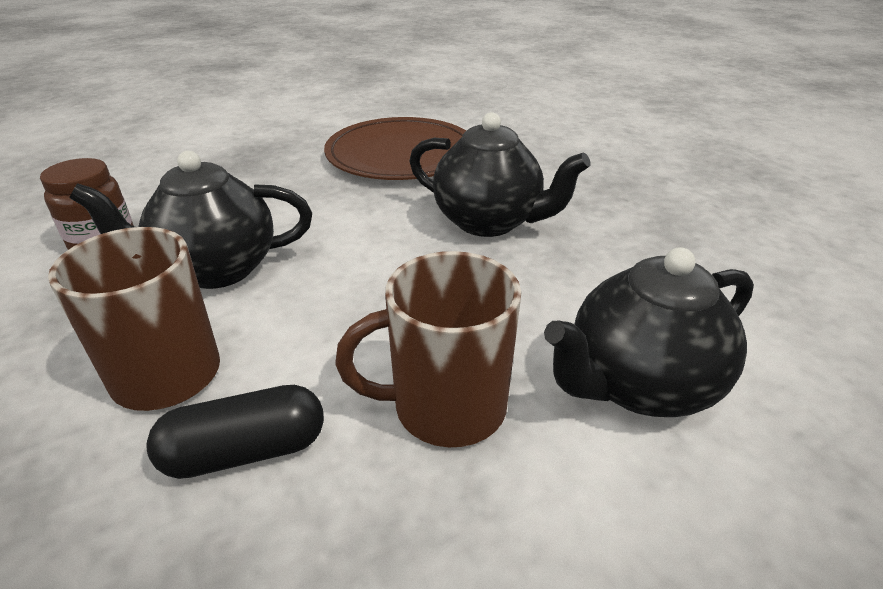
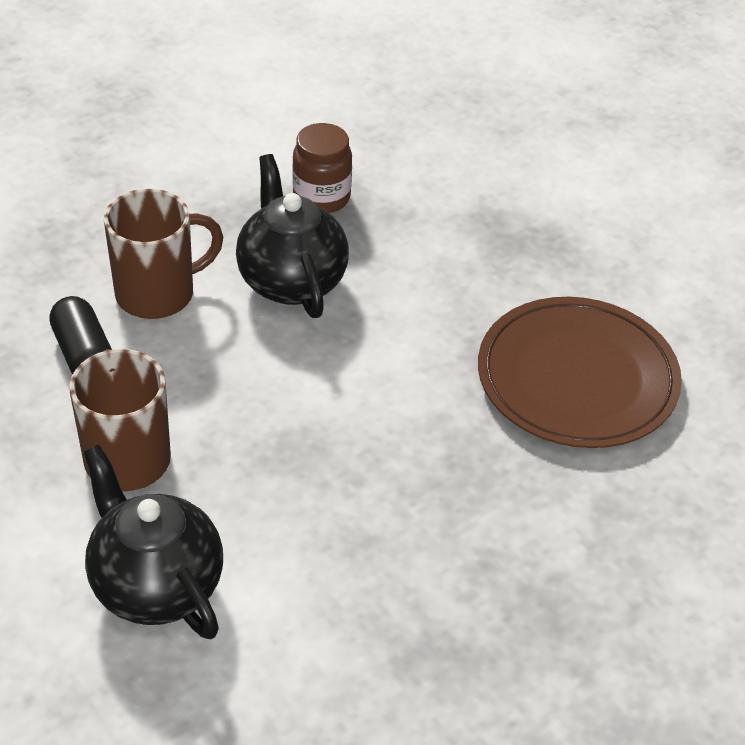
camera: 80 degrees right, 10 degrees up
(489, 222) = (416, 475): black teapot -> none

